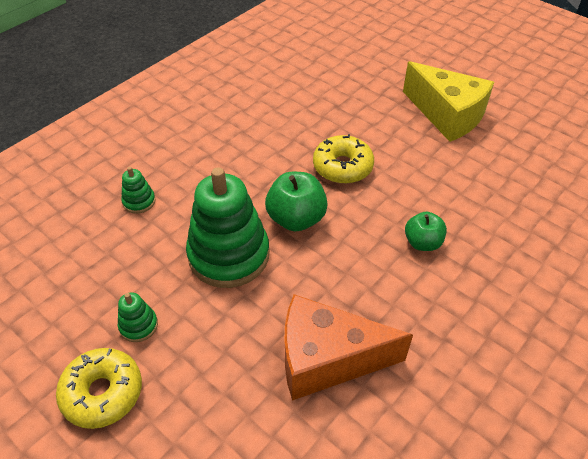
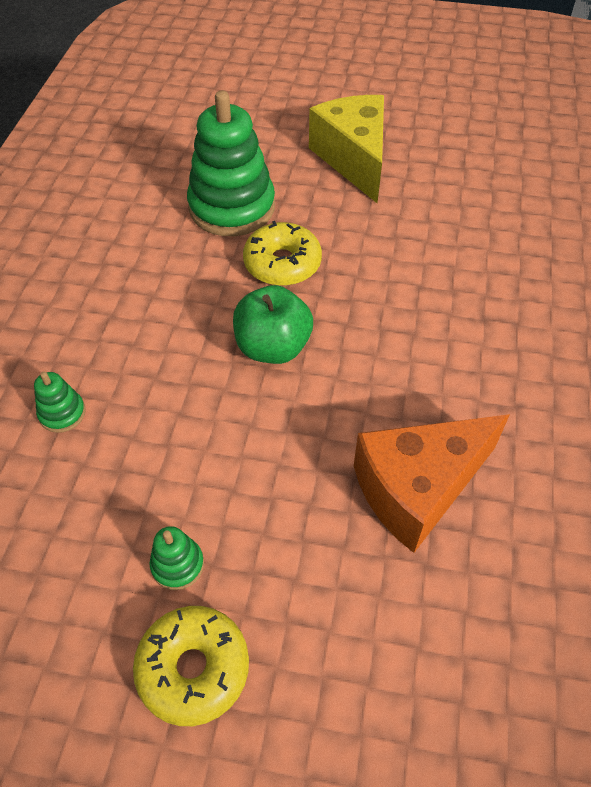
camera: 30 degrees left, 5 degrees up
(229, 255) = (225, 426): green stacking toy -> green stacking toy (232, 207)
(422, 242) = (425, 313): green apple -> none
(447, 115) = (354, 159): yellow cheese -> yellow cheese turned 120 degrees counterclockwise

